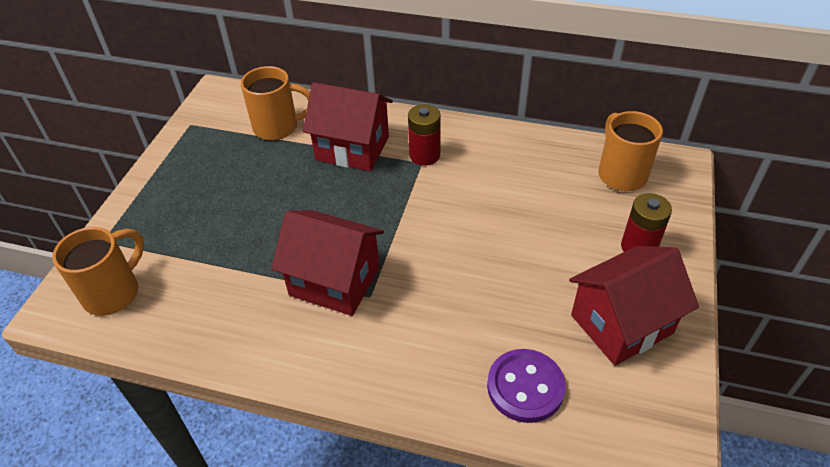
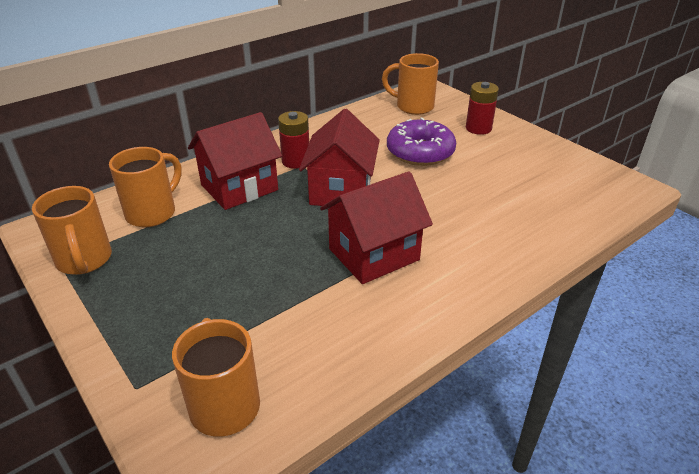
camera: 55 degrees left, 10 degrees down
(200, 135) = (84, 261): none -> orange mug
(525, 387) = (552, 214): purple button -> none
(533, 226) = (420, 152): none -> purple donut
(621, 324) = (532, 160): red house -> red house (341, 190)

